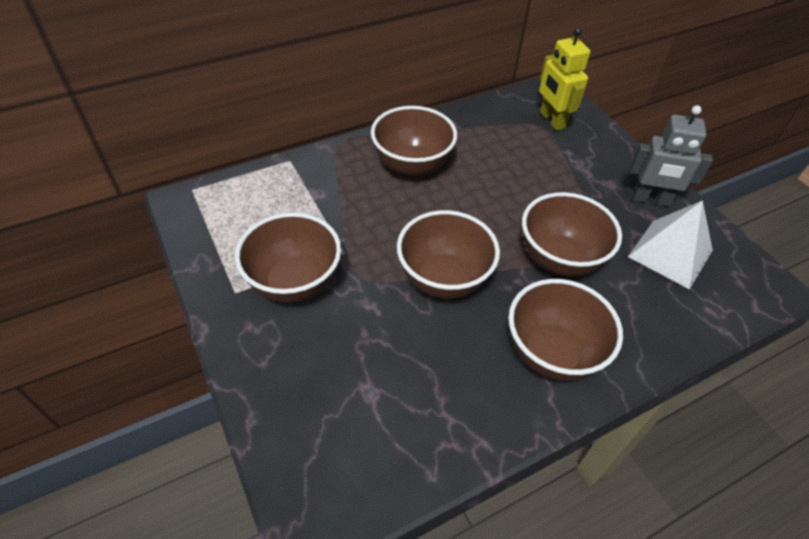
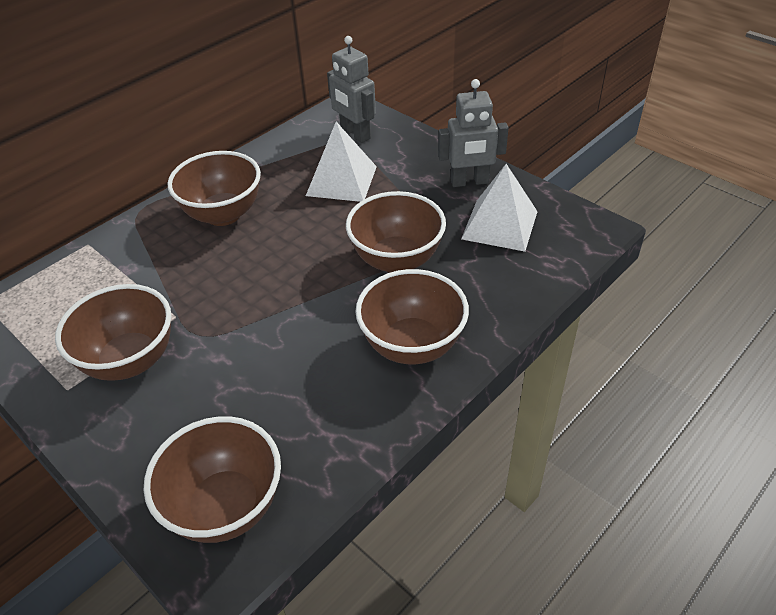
camera: 15 degrees left, 5 degrees down
(443, 279) = (287, 311): brown bowl -> brown bowl (226, 506)
(527, 163) = (341, 181): none -> white pyramid
(552, 120) = (355, 134): yellow robot -> grey robot

